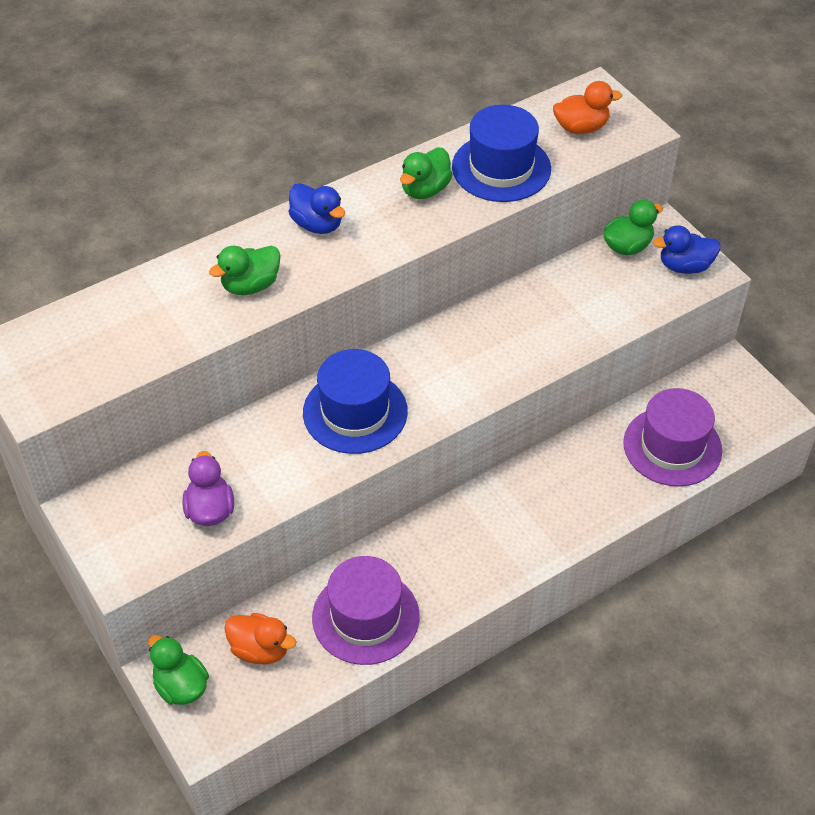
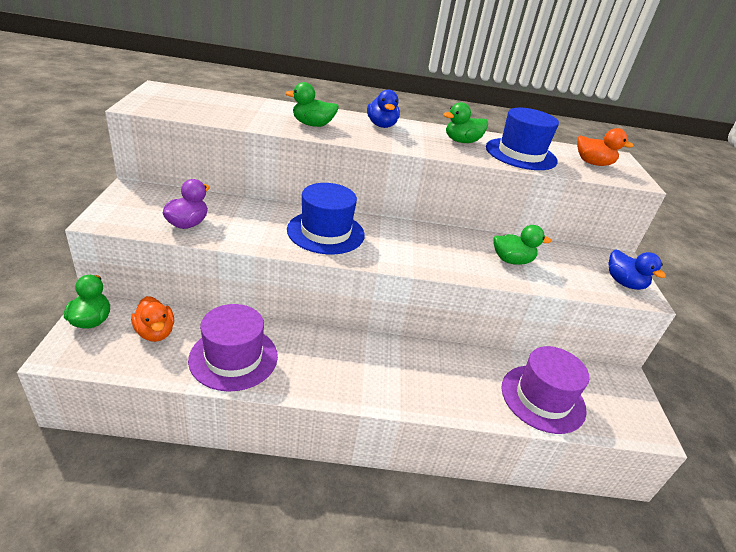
camera: 30 degrees right, 15 degrees down
(627, 246) = (587, 255): green duck -> green duck (511, 260)
(684, 266) = (624, 283): blue duck -> blue duck turned 150 degrees counterclockwise

